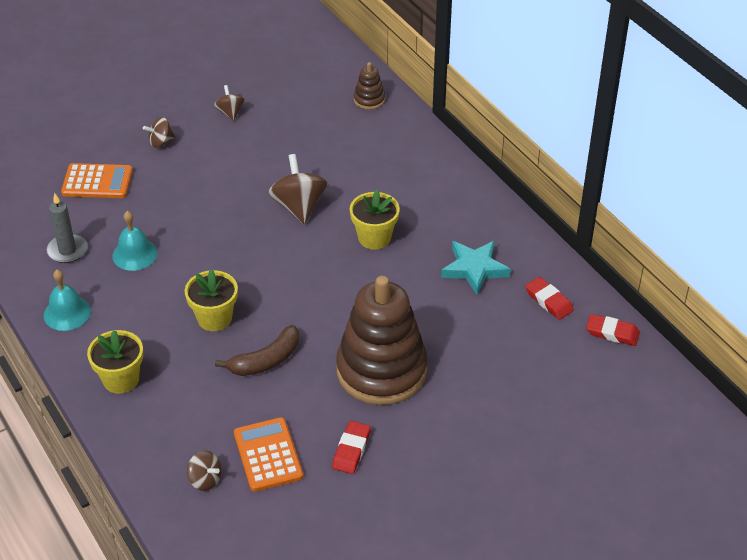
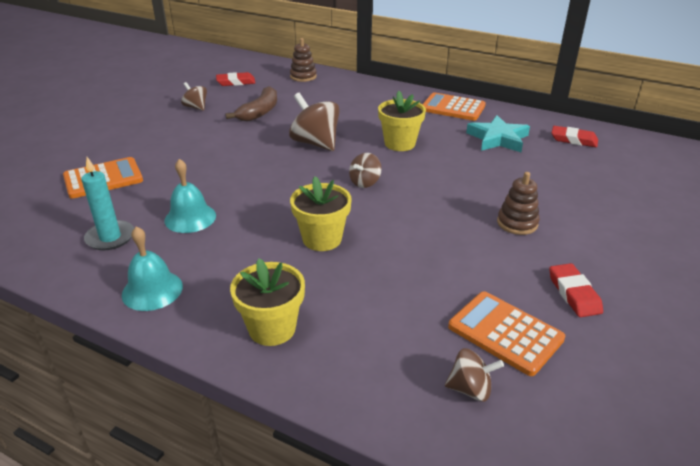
camera: 30 degrees left, 10 degrees down
(67, 250) = (110, 237): grey candle -> turquoise candle
(160, 142) = (147, 138): brown spinning top -> brown spinning top (365, 182)
(266, 360) = (408, 253): brown banana -> brown banana (259, 112)
(381, 370) = (517, 223): brown stacking toy -> brown stacking toy, size x0.42
(476, 208) = (453, 108): none -> orange calculator
(612, 333) = (640, 143): red eraser -> red eraser (236, 82)

